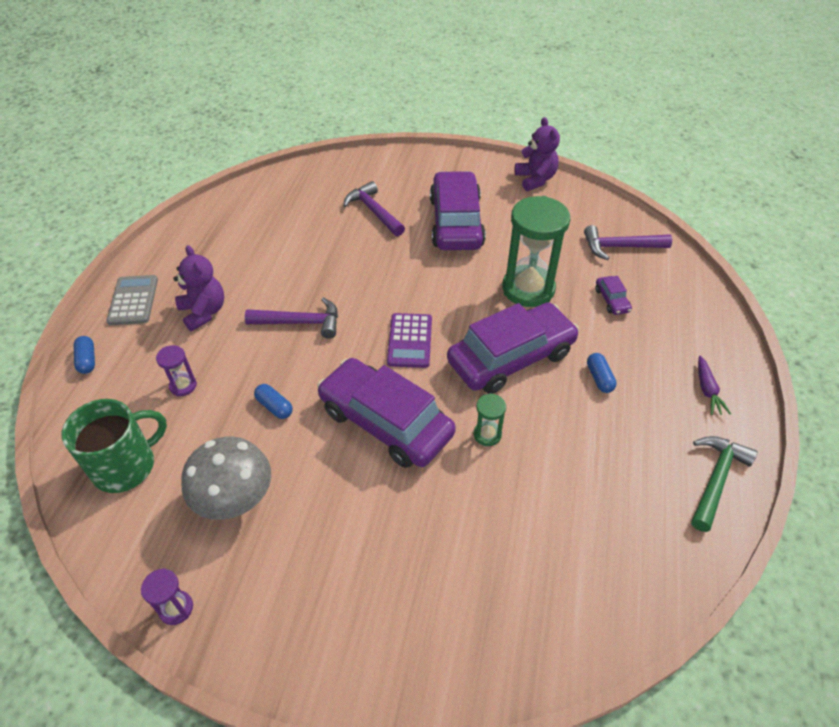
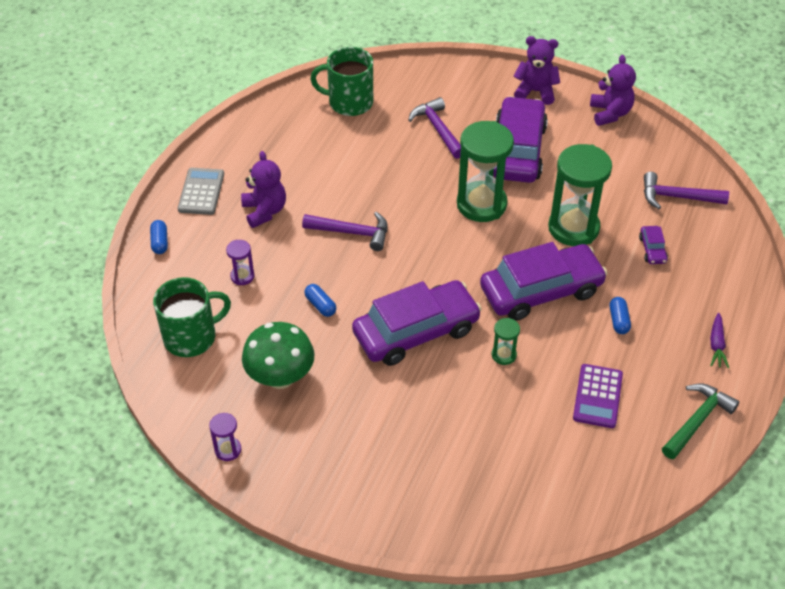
camera: 10 degrees right, 0 degrees up
(236, 500) = (280, 377): grey mushroom -> green mushroom
(283, 197) = (349, 102): none -> green mug
(386, 422) = (416, 332): purple car -> purple car turned 105 degrees clockwise
(410, 341) = (450, 263): purple calculator -> purple calculator (597, 396)
(430, 277) = (481, 204): none -> green hourglass
(461, 168) = (535, 91): none -> purple teddy bear

